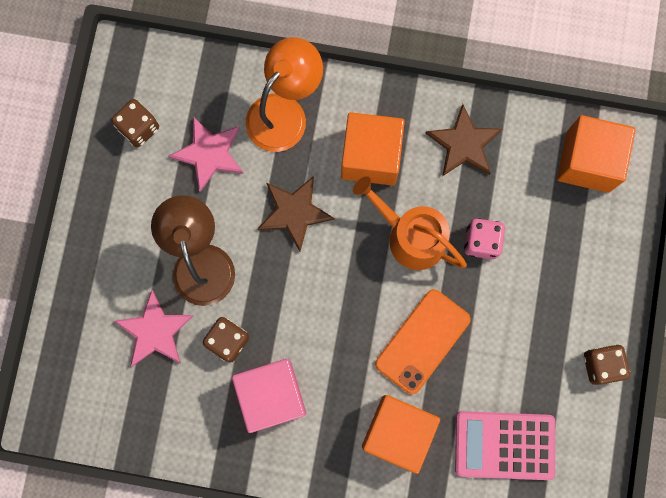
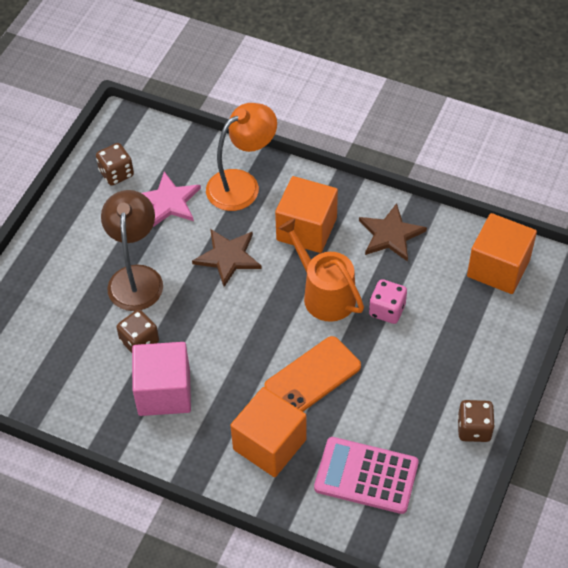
camera: 15 degrees right, 25 degrees down
(154, 331) = (78, 322): pink star -> none

